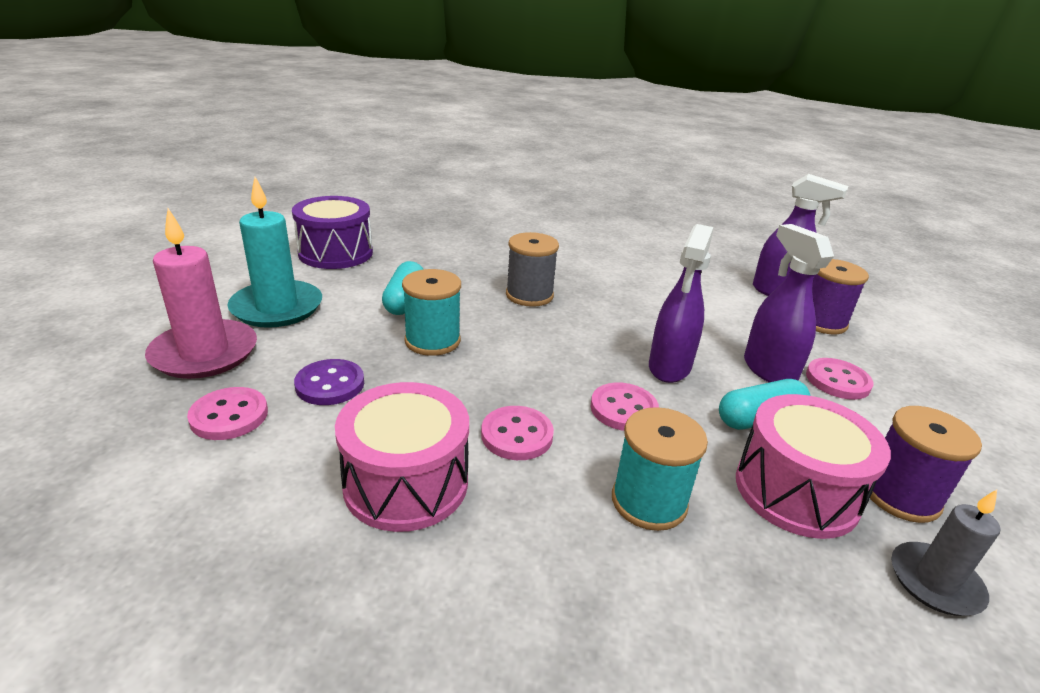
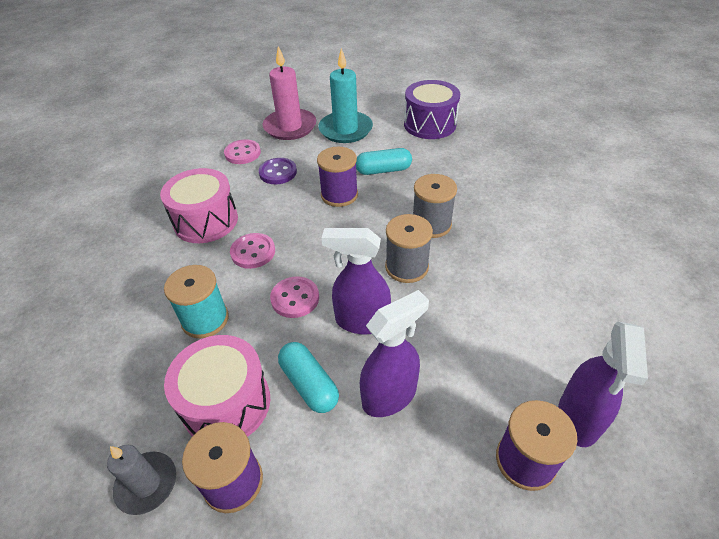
camera: 80 degrees right, 15 degrees up
(432, 341) = (339, 195): turquoise spool -> purple spool
(592, 323) = (406, 267): none -> grey spool
(837, 381) = (396, 458): pink button -> none

